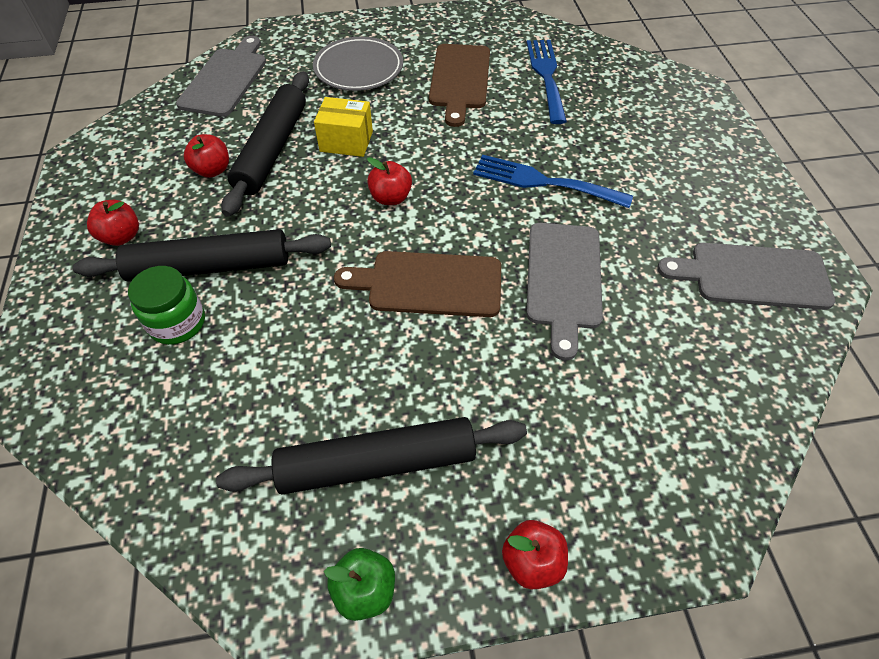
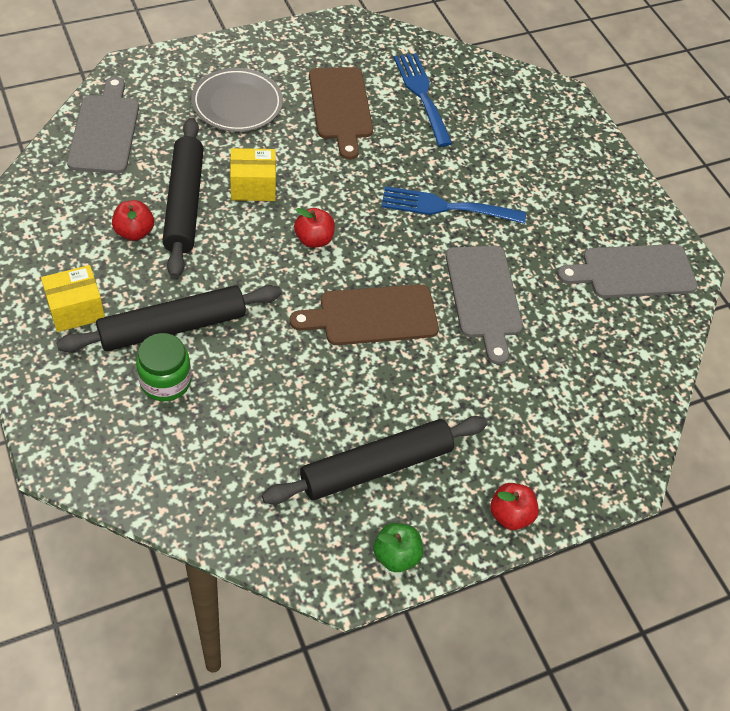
camera: 20 degrees left, 0 degrees up
(121, 236) = (76, 310): red apple -> yellow box

